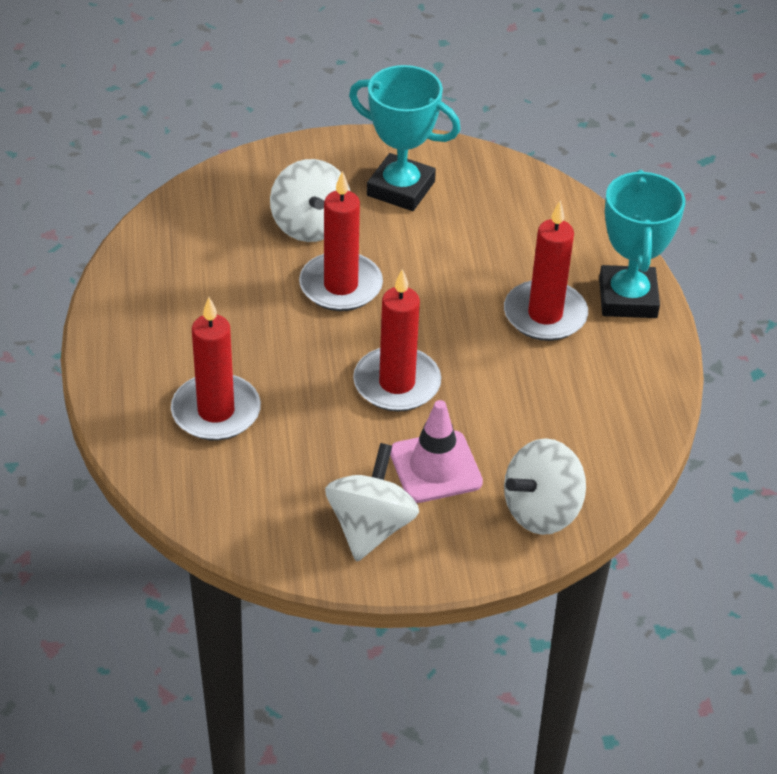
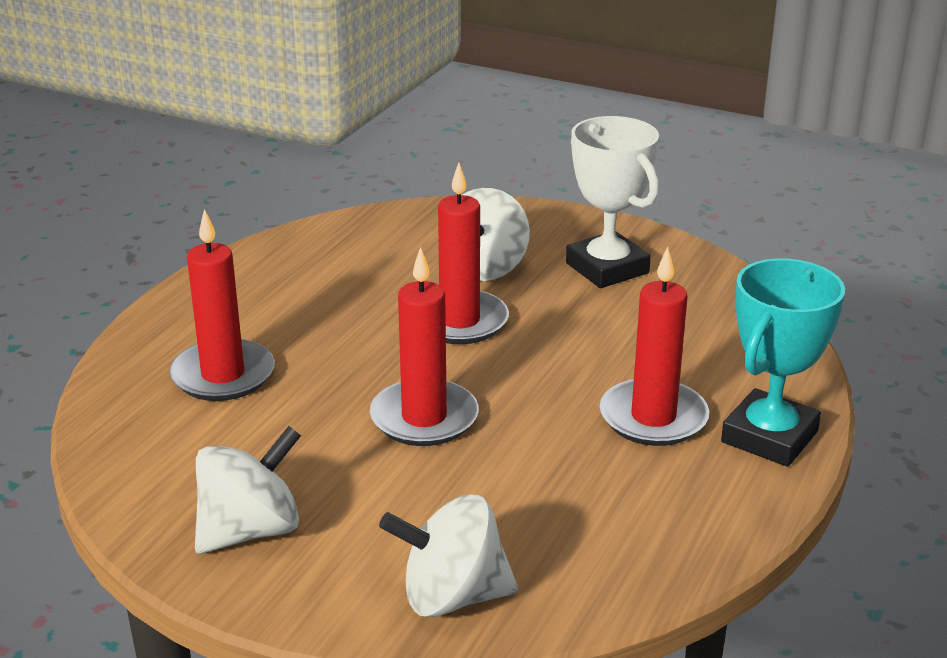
camera: 35 degrees right, 15 degrees down
(401, 188) = (607, 268): turquoise trophy -> white trophy
(435, 467) = (380, 505): pink traffic cone -> none

